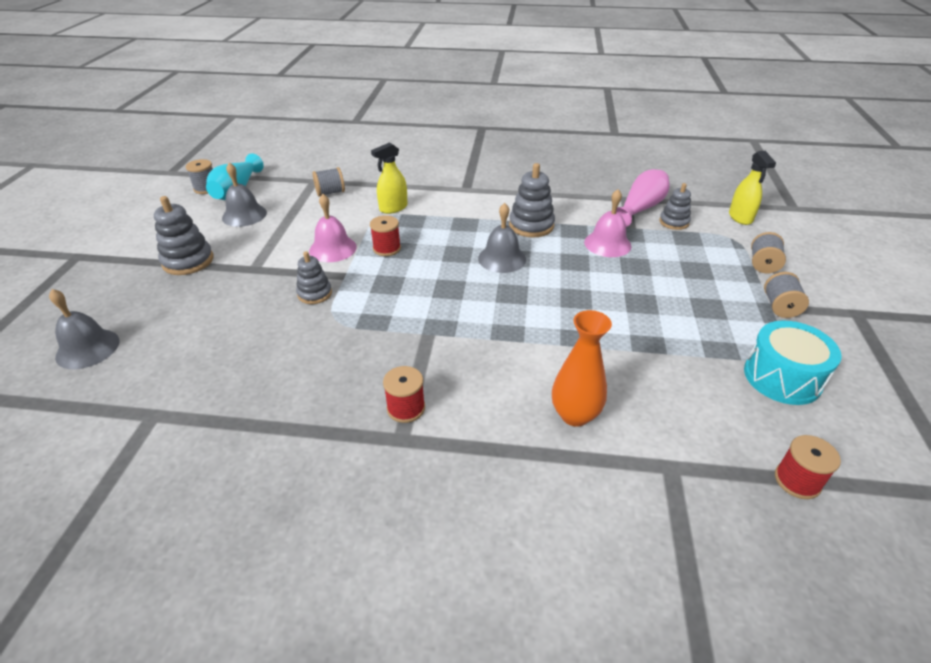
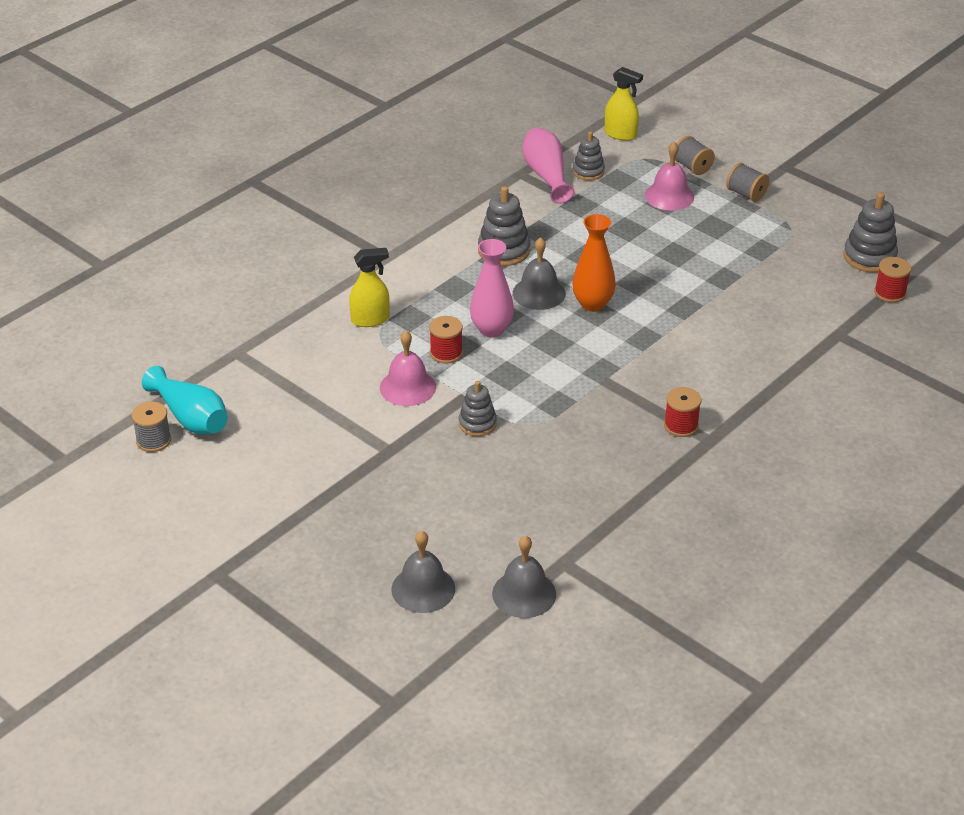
camera: 55 degrees left, 0 degrees up
(188, 261) = (323, 492): grey stacking toy -> grey stacking toy (869, 257)
(244, 215) = (262, 427): grey bell -> grey bell (524, 594)
(330, 192) = (282, 350): grey spool -> none
(393, 208) = (370, 319): yellow spray bottle -> yellow spray bottle turned 105 degrees counterclockwise
(434, 256) = (491, 329): none -> pink vase
(575, 415) = (760, 350): orange vase -> orange vase (592, 304)
(607, 244) = (580, 225): pink bell -> pink bell (669, 196)
(782, 377) = (811, 242): turquoise drum -> none

